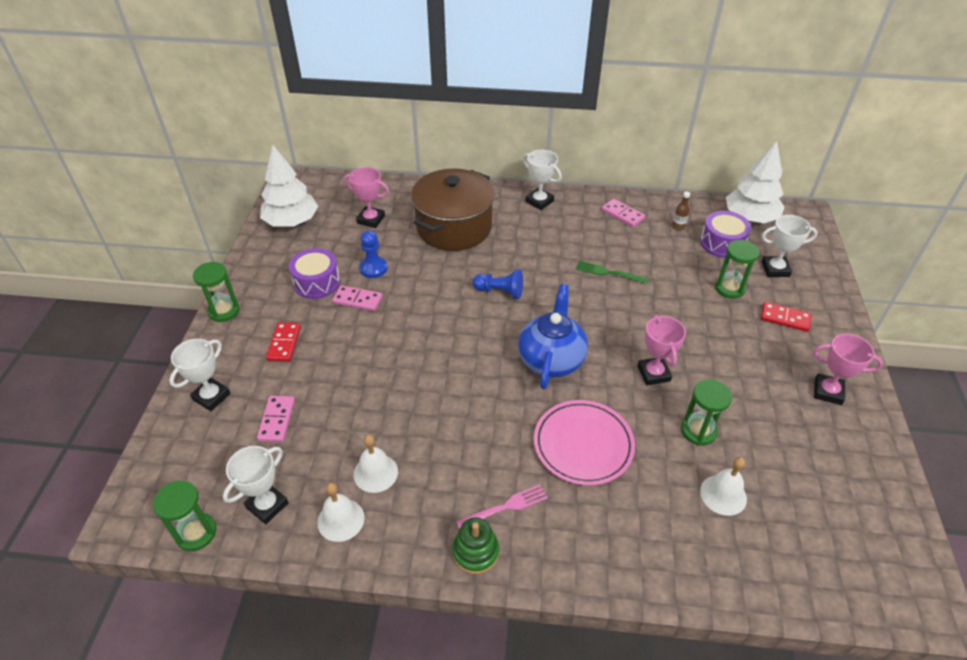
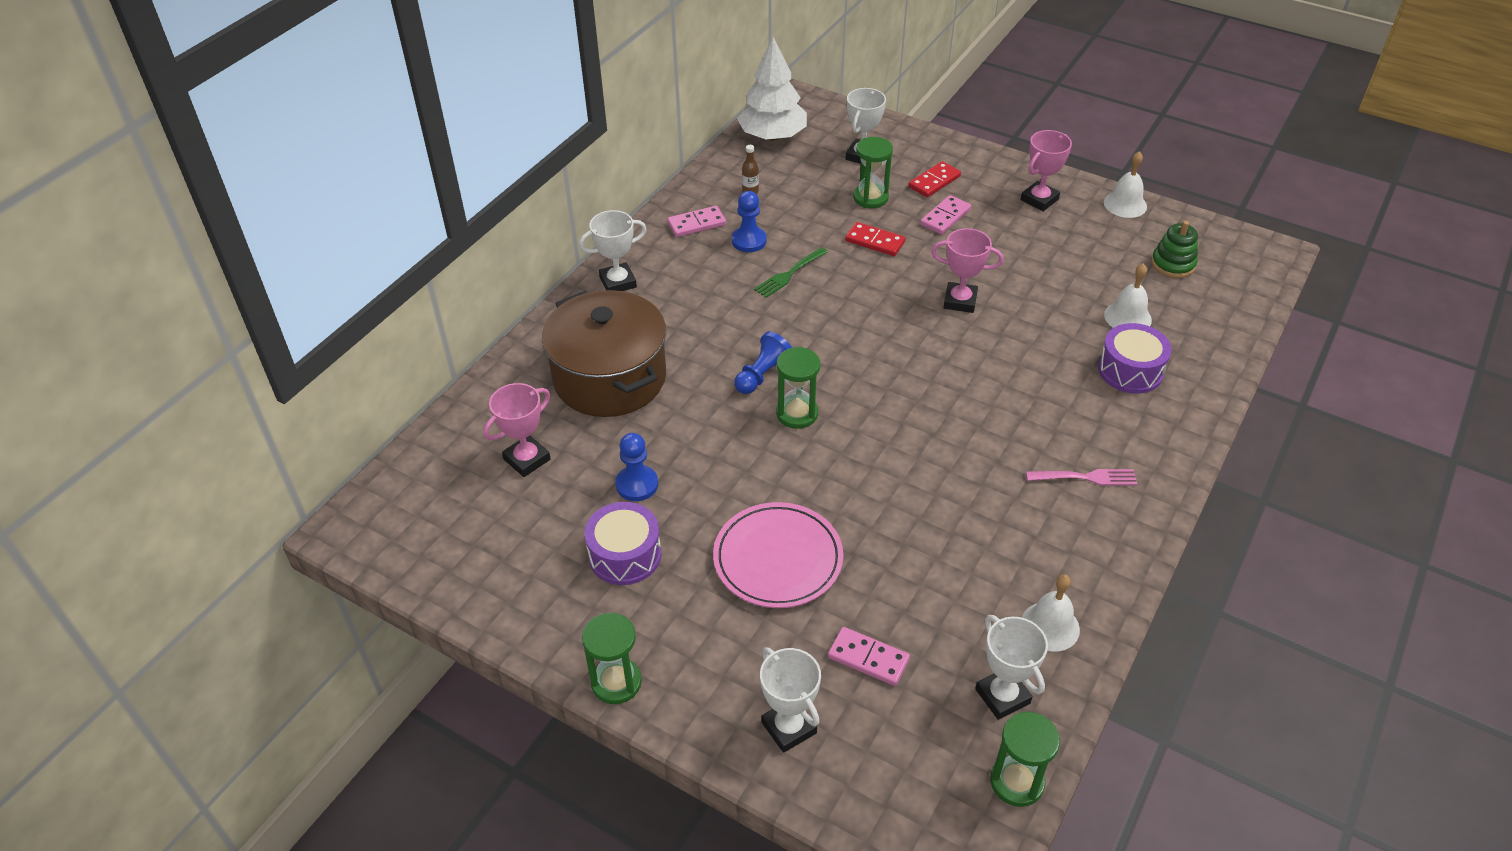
camera: 65 degrees left, 0 degrees up
(284, 343) = (729, 621): red domino -> red domino (875, 241)
(292, 222) = (460, 554): white tree -> none
(357, 300) = (691, 518): pink domino -> pink domino (945, 217)
(375, 473) = (996, 576): white bell -> white bell (1125, 204)
(475, 552) = (1131, 519): green stacking toy -> green stacking toy (1173, 264)
(505, 507) = (1085, 478): pink fork -> pink fork turned 90 degrees clockwise
(551, 360) = (899, 370): blue teapot -> none
(583, 444) = (1029, 389): pink plate -> pink plate (778, 559)
(626, 243) = (749, 241): none -> blue pawn
(698, 431) = (1048, 301): green hourglass -> green hourglass (797, 413)
(722, 243) = (799, 172): purple drum -> purple drum (1130, 370)

